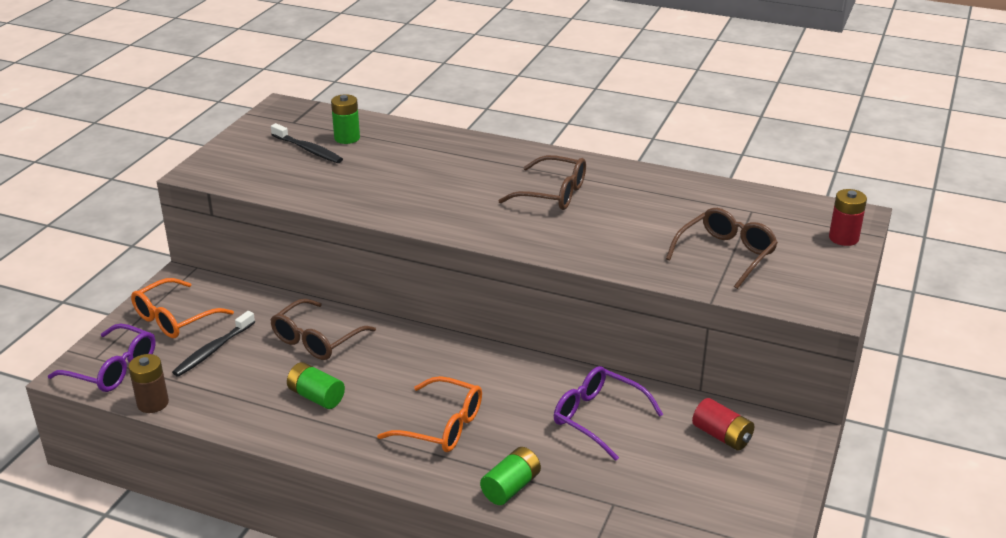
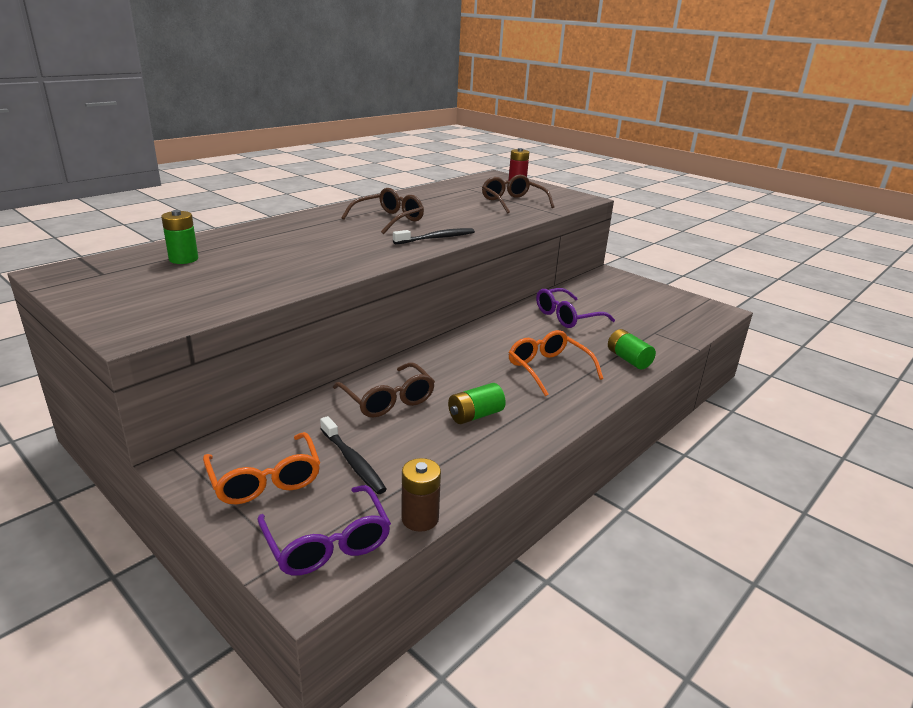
camera: 70 degrees left, 5 degrees down
(113, 369) = (327, 543): purple glasses -> purple glasses turned 105 degrees clockwise
(308, 149) = (177, 277): black toothbrush -> black toothbrush (436, 238)
(442, 426) = (548, 369): orange glasses -> orange glasses turned 75 degrees counterclockwise
(722, 436) = (601, 290): red battery -> none

